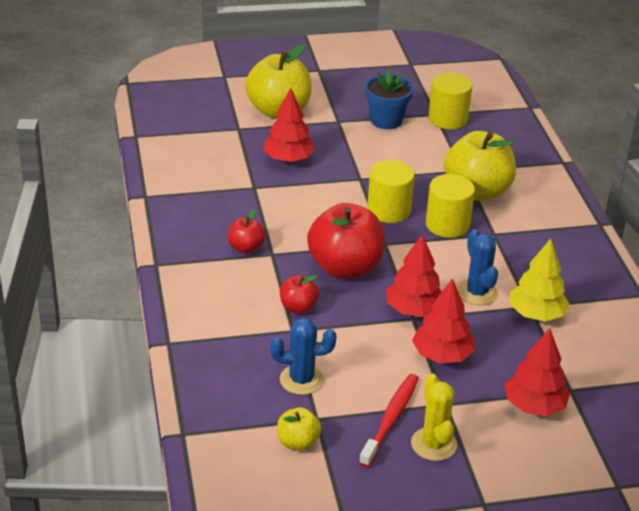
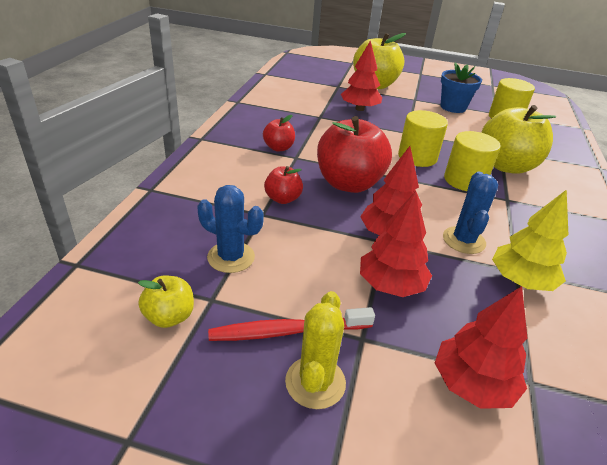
camera: 25 degrees right, 0 degrees up
(391, 419) = (287, 331): red toothbrush -> red toothbrush turned 150 degrees counterclockwise

